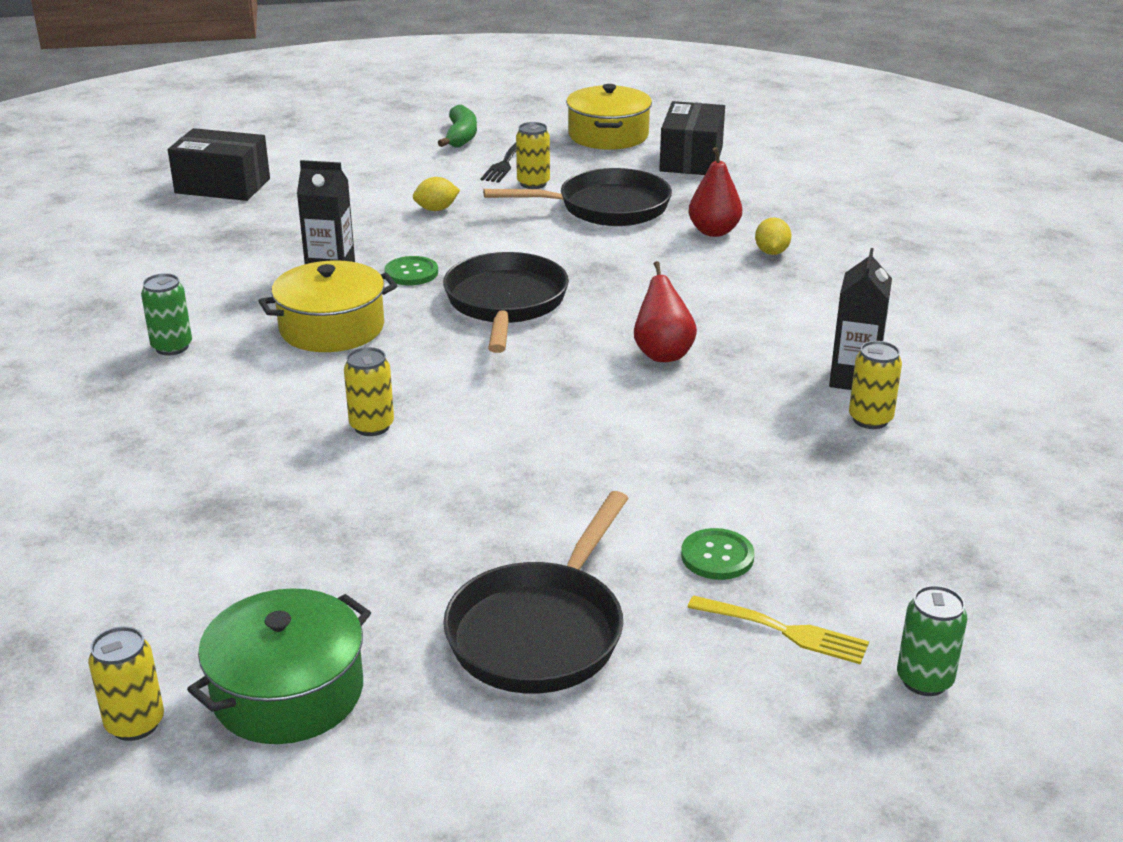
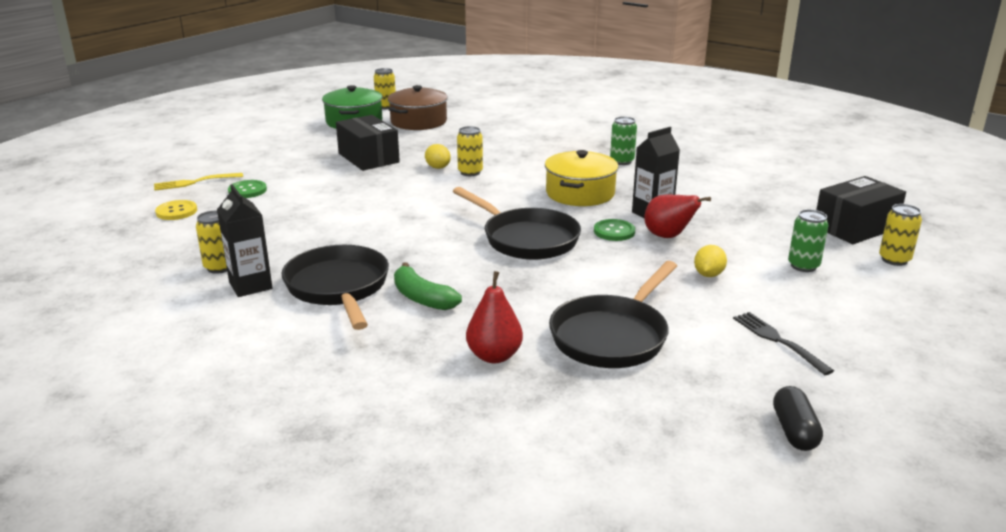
camera: 135 degrees right, 5 degrees down
(192, 612) = (418, 121): none -> brown pot
(461, 137) = (878, 350): green banana -> green banana (422, 298)
(533, 183) = (709, 330): yellow can -> yellow can (894, 260)
(541, 631) = (292, 154): black pan -> black pan (338, 288)
(608, 135) = (794, 431): yellow pot -> black capsule
(662, 354) = (389, 251): red pear -> red pear (668, 236)
(691, 159) = (661, 442): black box -> black box (368, 158)
(771, 252) = (420, 358): yellow lemon -> yellow lemon (438, 167)
(862, 559) = (176, 211): none -> yellow button
(924, 680) = (123, 189): green can -> green can (803, 266)

